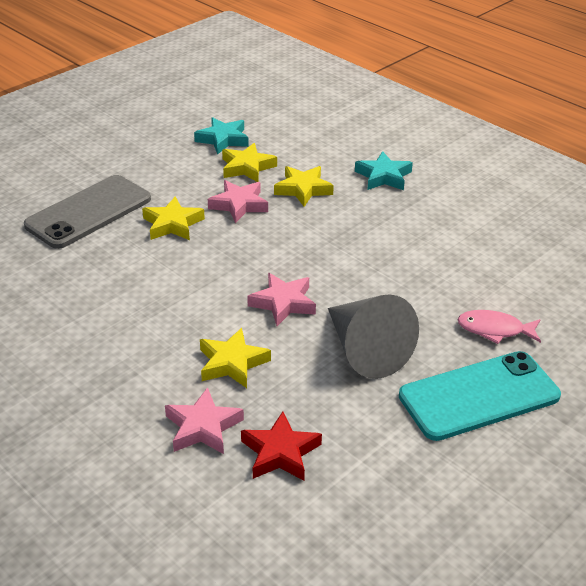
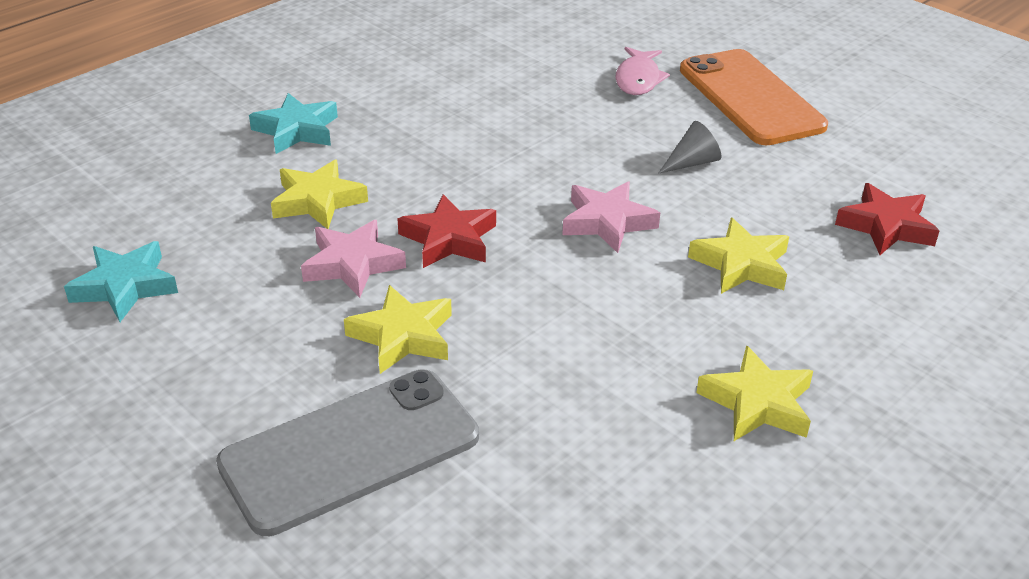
camera: 90 degrees left, 0 degrees up
(89, 212) = (350, 450): grey phone -> grey phone turned 75 degrees counterclockwise
(203, 427) = (868, 286): pink star -> none
(247, 167) = (234, 257): yellow star -> yellow star (757, 403)
(263, 238) = (449, 239): none -> red star
(365, 350) = (692, 162): grey cone -> grey cone, size x0.45
(479, 396) = (750, 98): turquoise phone -> orange phone

